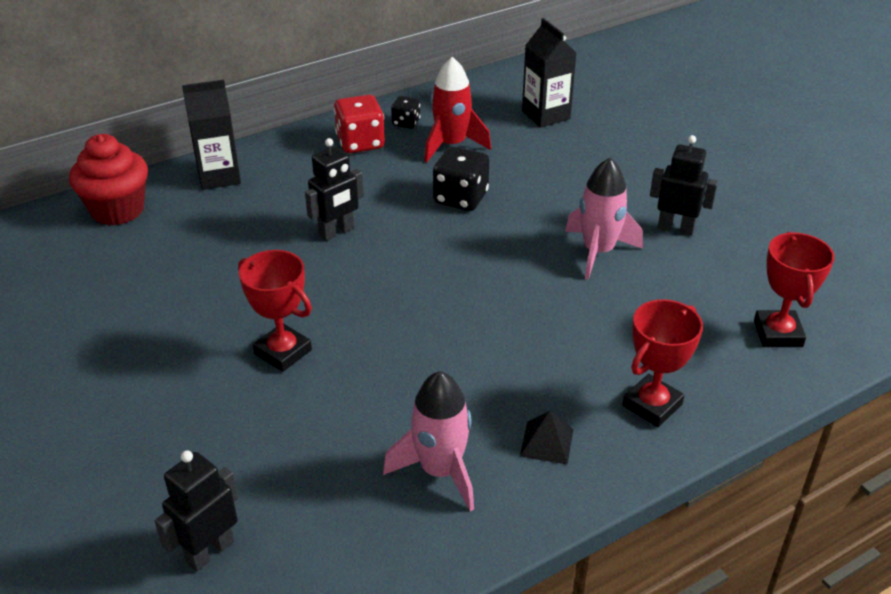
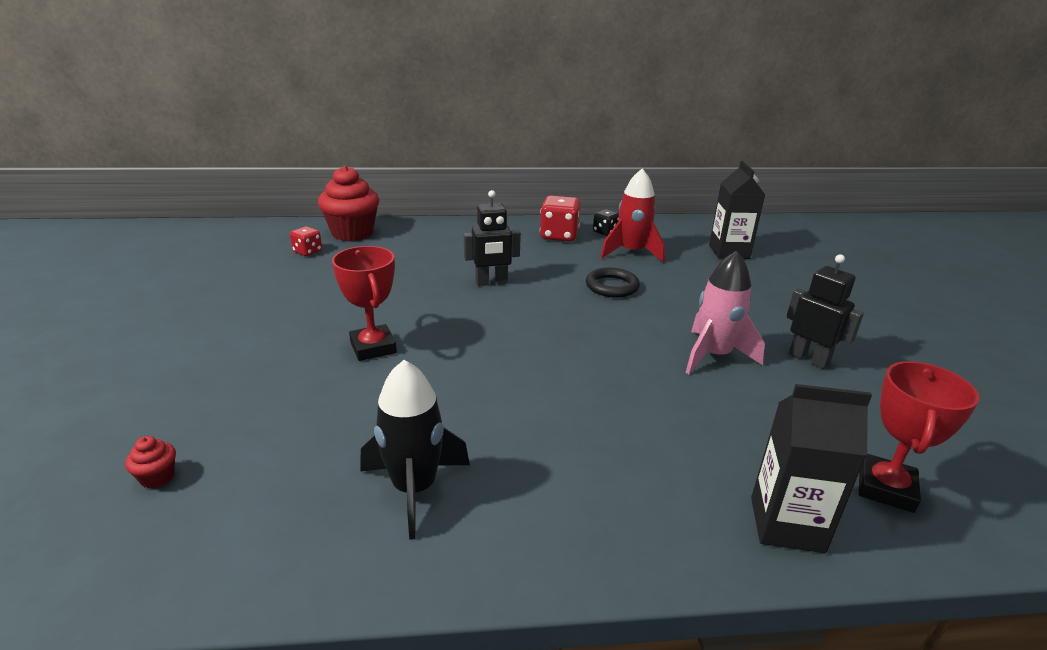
camera: 25 degrees right, 10 degrees down
(90, 254) = (307, 252): none -> red dice
(209, 551) = (157, 477): black robot -> red cupcake
(219, 176) = (438, 231): black carton -> black carton (786, 524)
(440, 471) = (414, 488): pink rocket -> black rocket
(460, 198) = (612, 286): black dice -> black ring
(547, 442) = (541, 503): black pyramid -> none
(652, 405) = (685, 508): red trophy -> none

